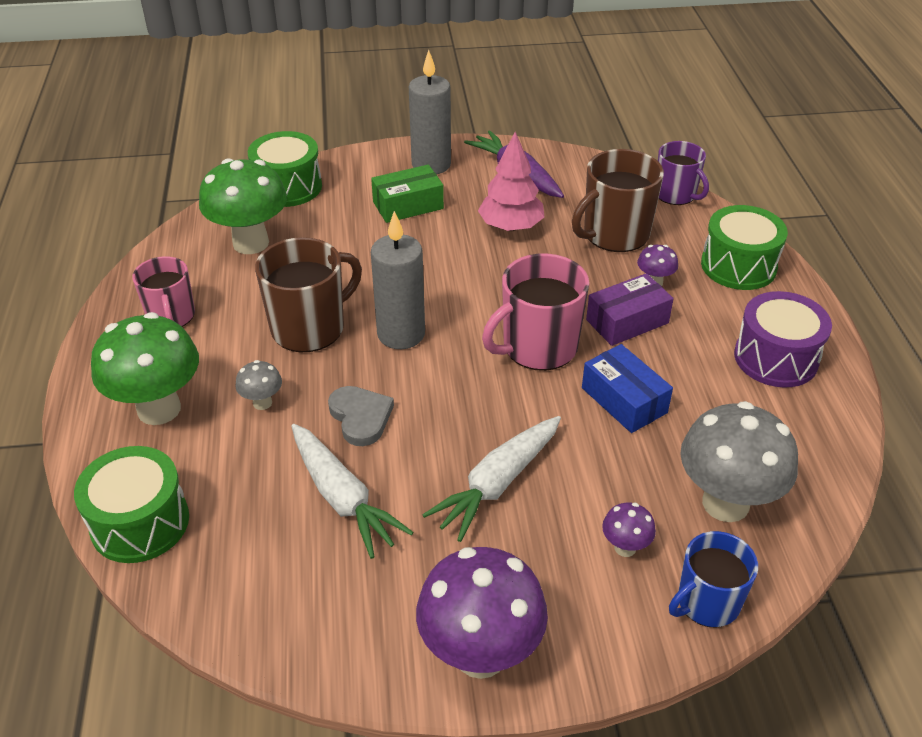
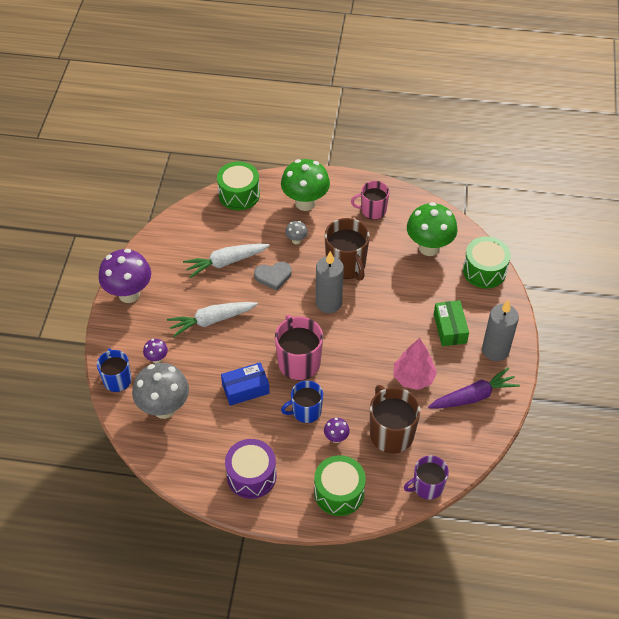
camera: 105 degrees right, 10 degrees up
(497, 483) = (212, 320): white carrot -> white carrot turned 75 degrees counterclockwise
(627, 321) = (306, 411): purple box -> blue mug

